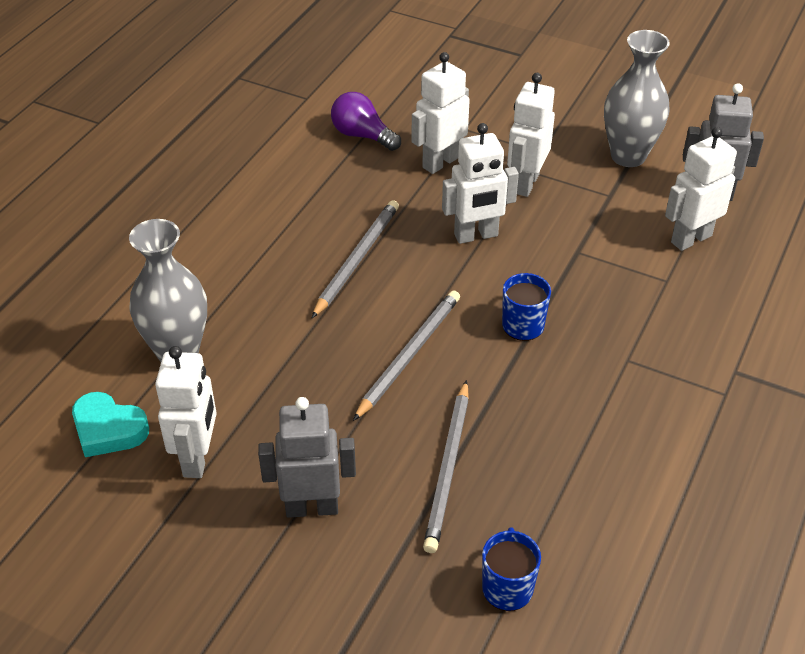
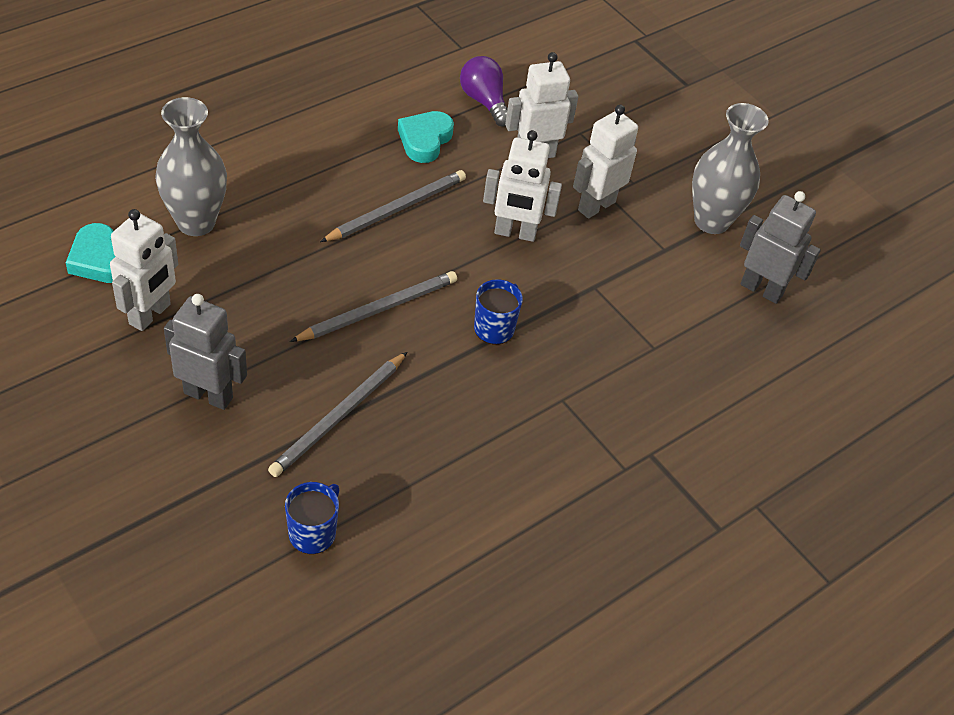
camera: 20 degrees right, 5 degrees up
(335, 189) = (425, 140): none -> turquoise heart
(690, 239) = (707, 321): white robot -> none

